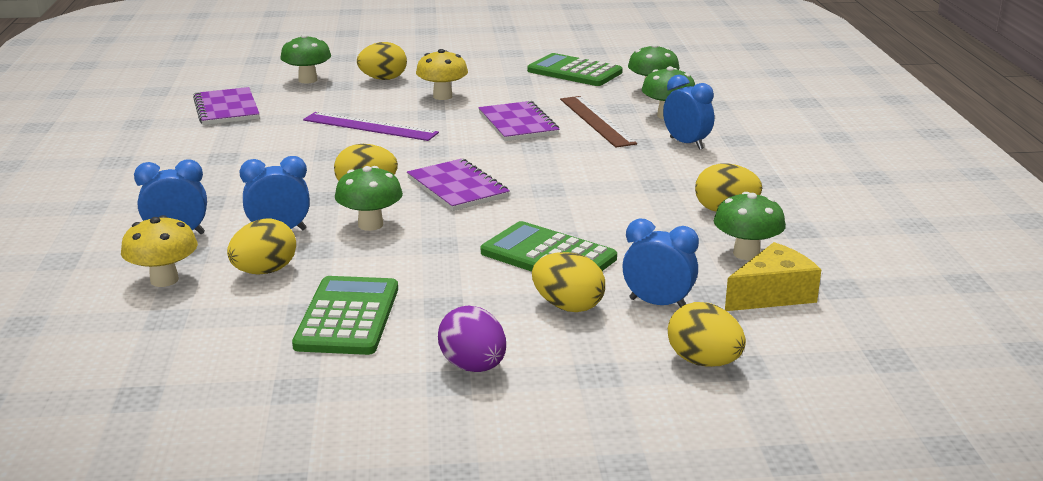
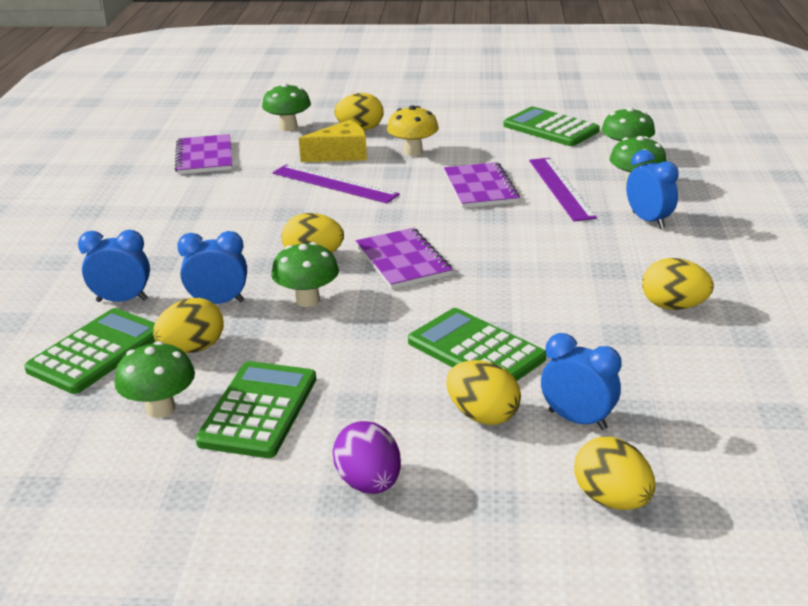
camera: 10 degrees right, 5 degrees up
(164, 280) = (96, 352): yellow mushroom -> green calculator
(597, 121) = (561, 188): brown ruler -> purple ruler
(746, 254) = (685, 363): green mushroom -> green mushroom (160, 408)
(772, 295) = (703, 418): yellow cheese -> yellow cheese (341, 154)

